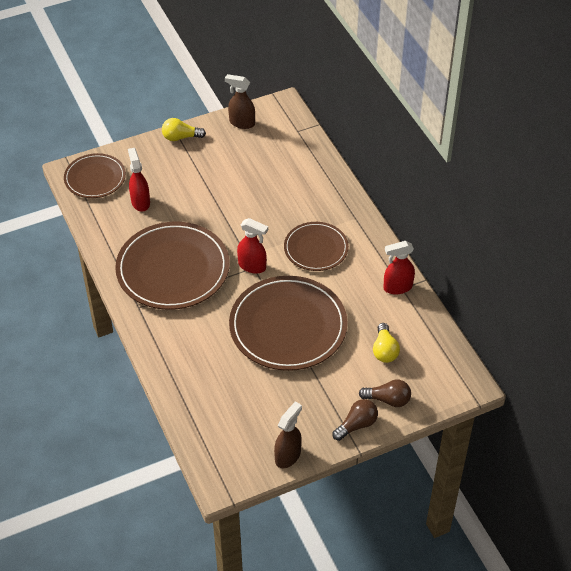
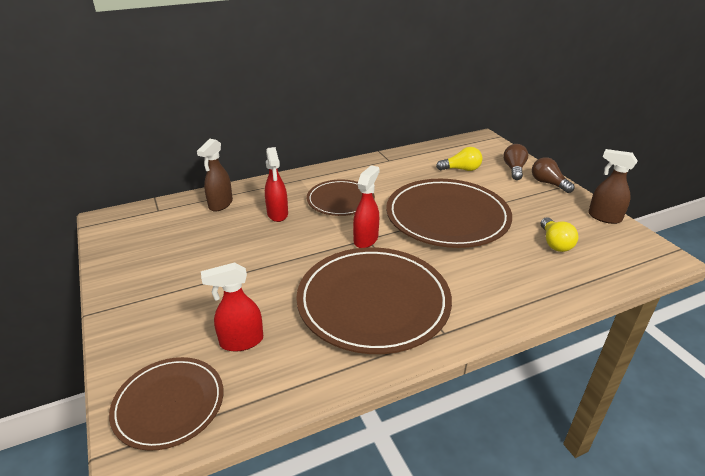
camera: 90 degrees left, 15 degrees down
(181, 137) = (119, 304): yellow light bulb -> yellow light bulb (554, 243)
(241, 123) = (120, 250): brown spray bottle -> brown spray bottle (220, 204)
(397, 287) = (388, 162): red spray bottle -> red spray bottle (277, 214)

